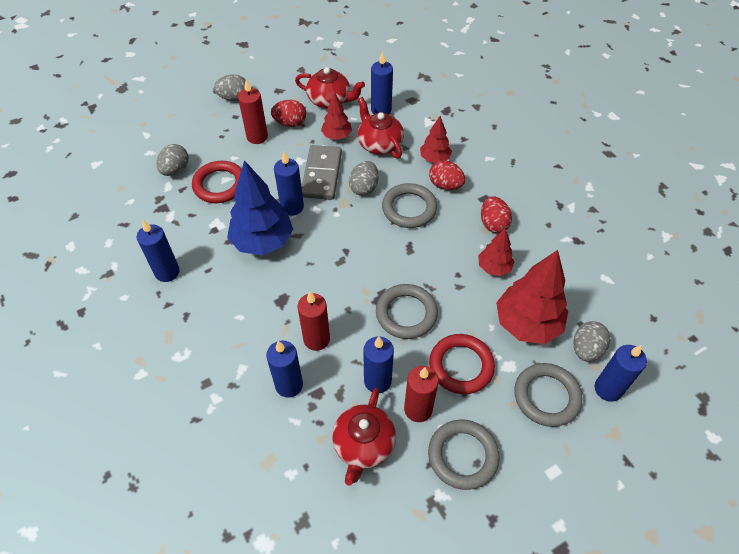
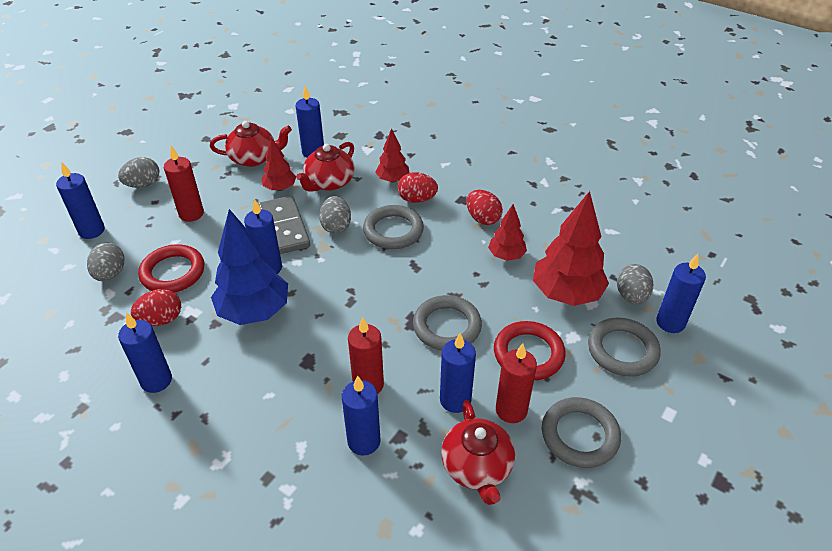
camera: 25 degrees left, 10 degrees down
(179, 127) = (92, 231): none -> blue candle
(290, 123) = (222, 190): red egg -> red egg (161, 319)
(379, 144) = (329, 182): red teapot -> red teapot turned 90 degrees counterclockwise

